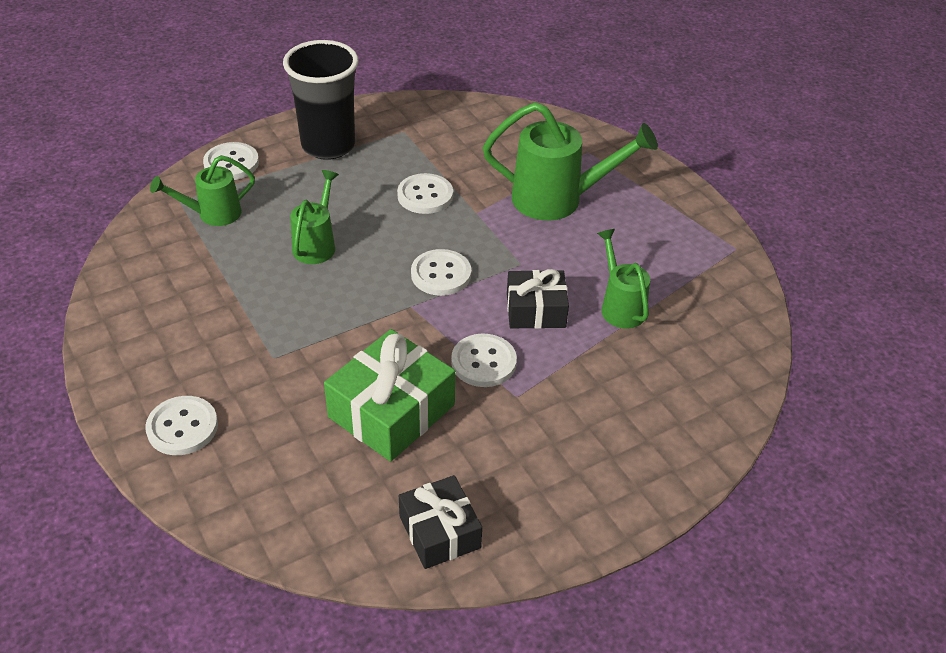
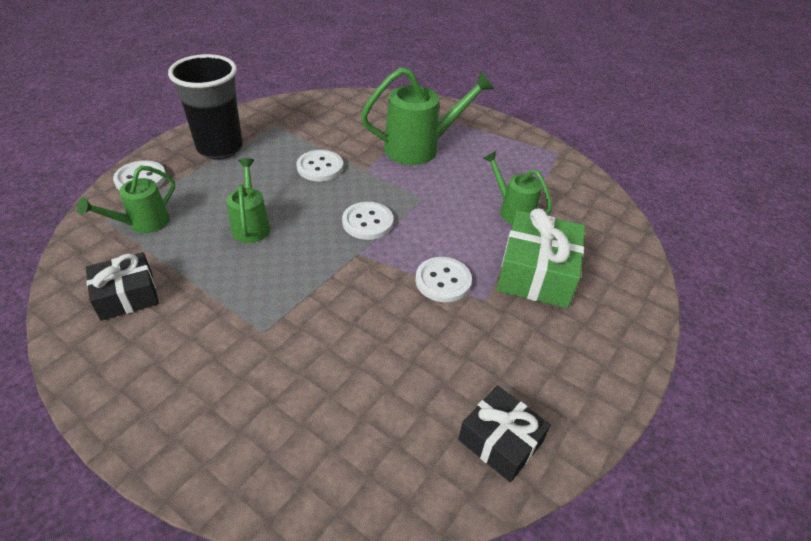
camera: 25 degrees left, 0 degrees up
(182, 427) = (207, 429): white button -> none
(391, 411) = (394, 345): green gift -> green gift (536, 273)
(536, 310) = (456, 230): black gift -> black gift (127, 295)

